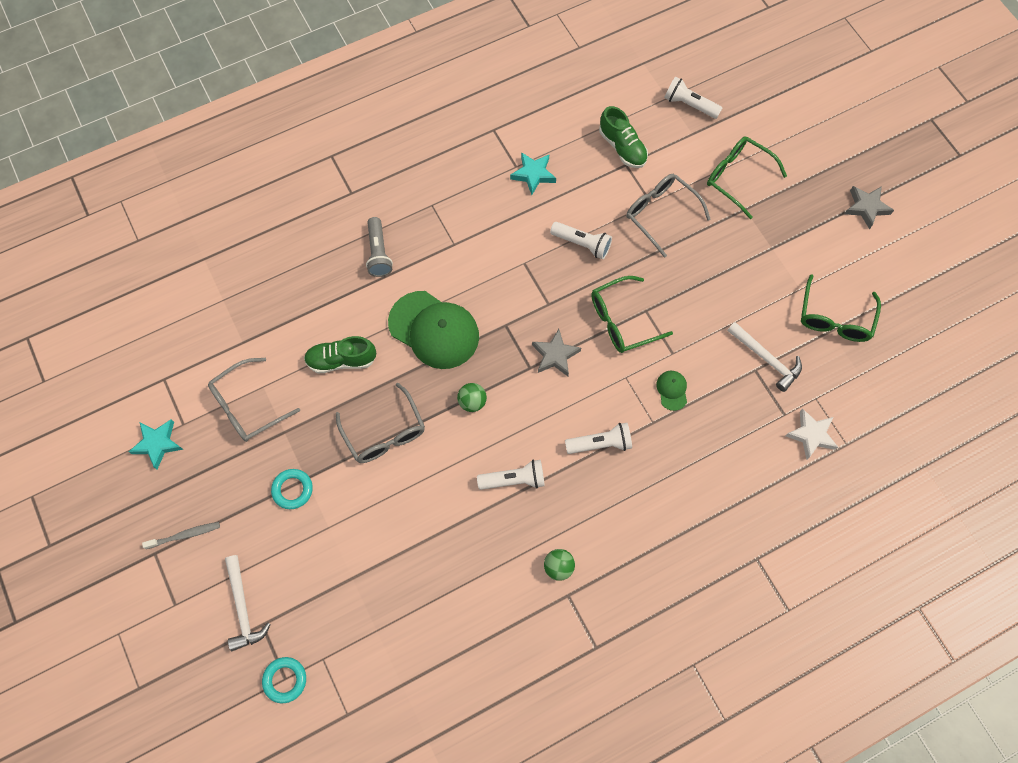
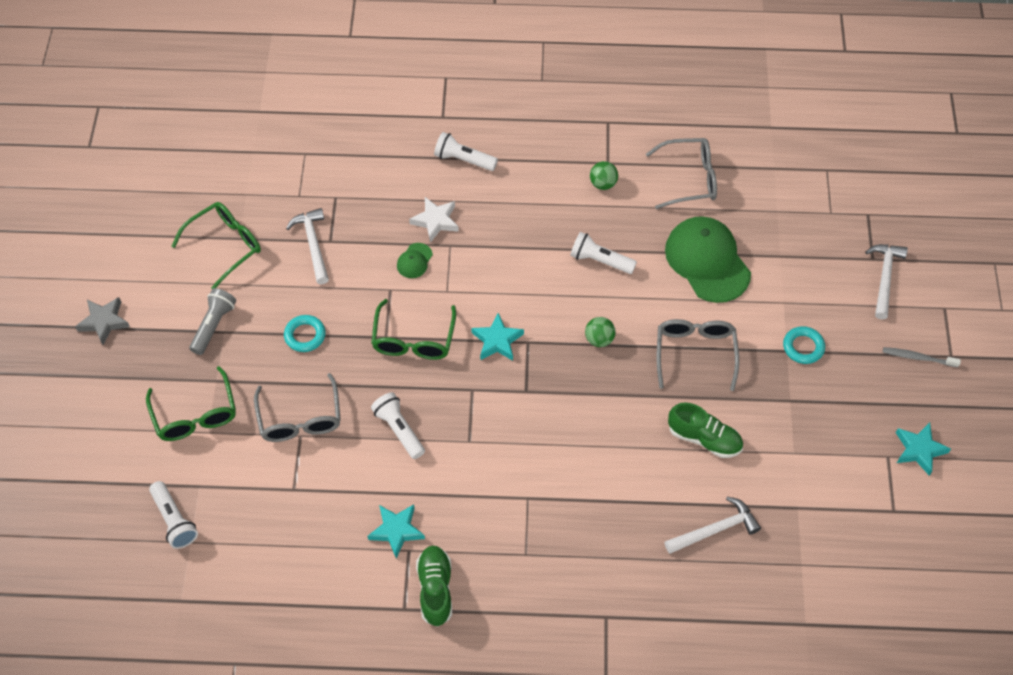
camera: 150 degrees left, 10 degrees down
(248, 406) = (816, 441): grey glasses -> grey glasses (689, 179)
(285, 680) = (868, 213): turquoise ring -> turquoise ring (305, 335)
(300, 292) = (715, 529): none -> white hammer
(378, 253) = (611, 529): grey flashlight -> grey flashlight (214, 325)
(434, 330) = (598, 421): green cap -> green cap (707, 261)
(555, 355) = (497, 340): grey star -> turquoise star
(600, 443) = (507, 251): white flashlight -> white flashlight (463, 159)
(622, 147) = (282, 510): green shoe -> green shoe (435, 589)
(622, 320) = (414, 339): green glasses -> green glasses turned 90 degrees clockwise
(811, 435) = (327, 173): white star -> white star (435, 221)

